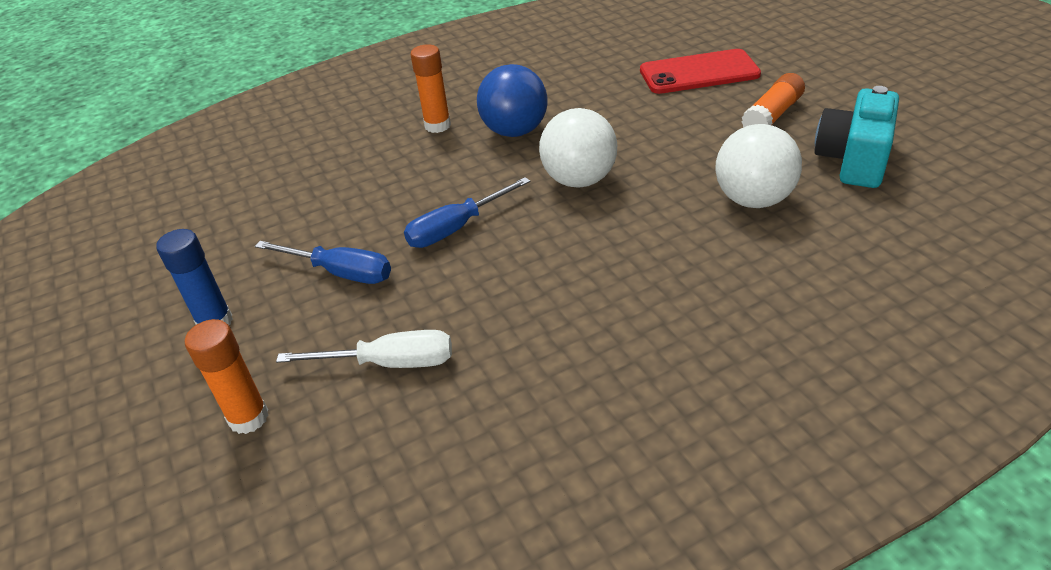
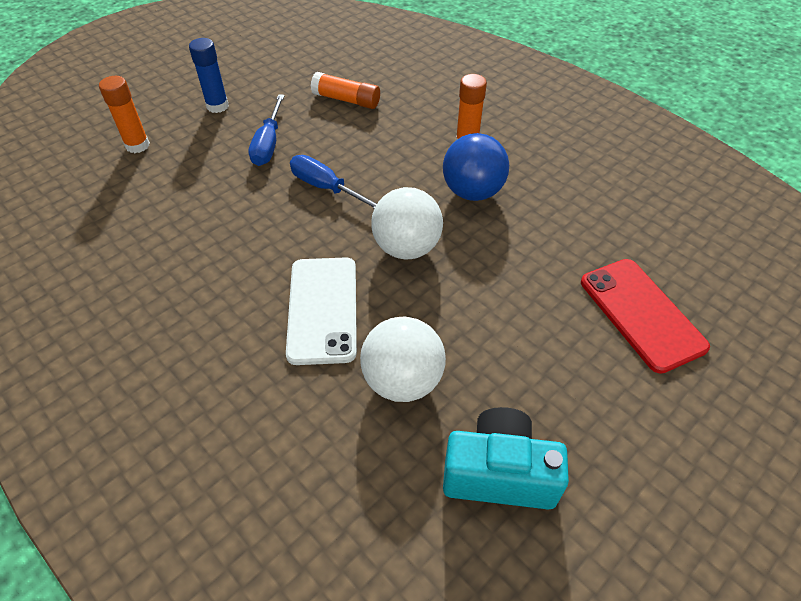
camera: 70 degrees right, 10 degrees up
(390, 363) = (181, 191): white screwdriver -> none
(651, 243) = (323, 309): none -> white phone
(772, 115) = (571, 389): orange glue stick -> orange glue stick (346, 100)

